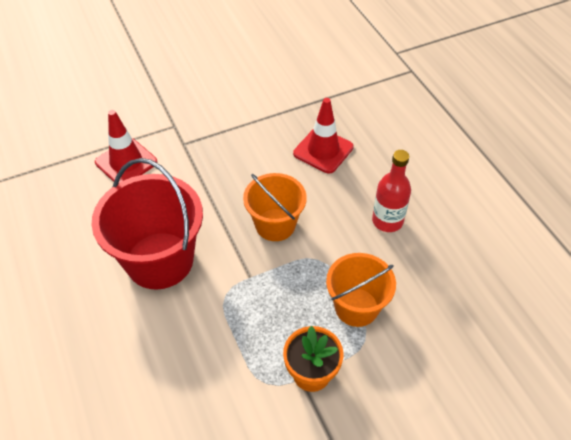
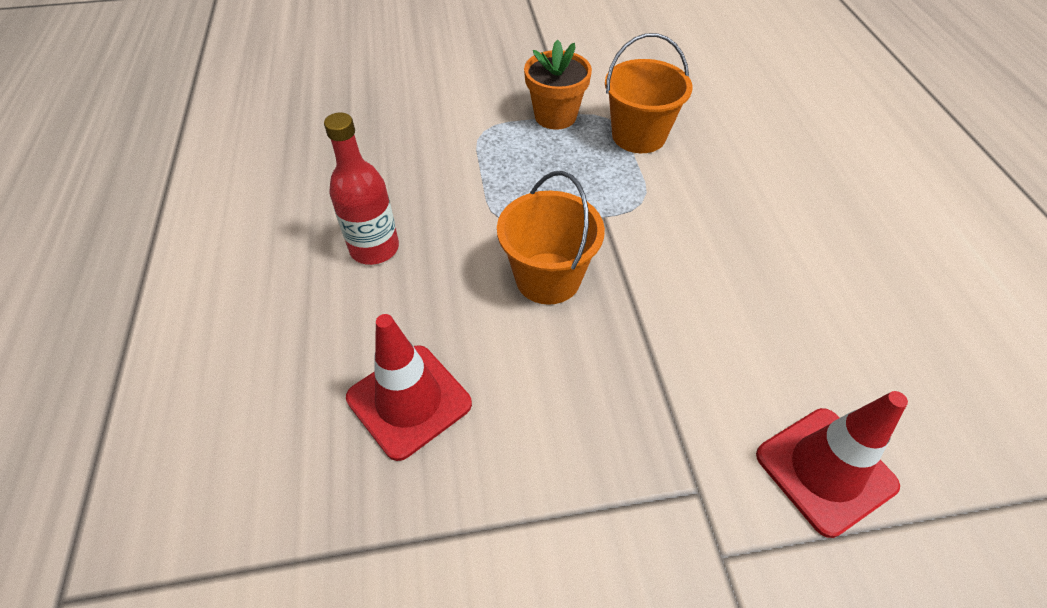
camera: 165 degrees left, 0 degrees up
(159, 260) = (735, 263): red bucket -> none
(356, 307) = (477, 160): orange bucket -> orange bucket (638, 136)

